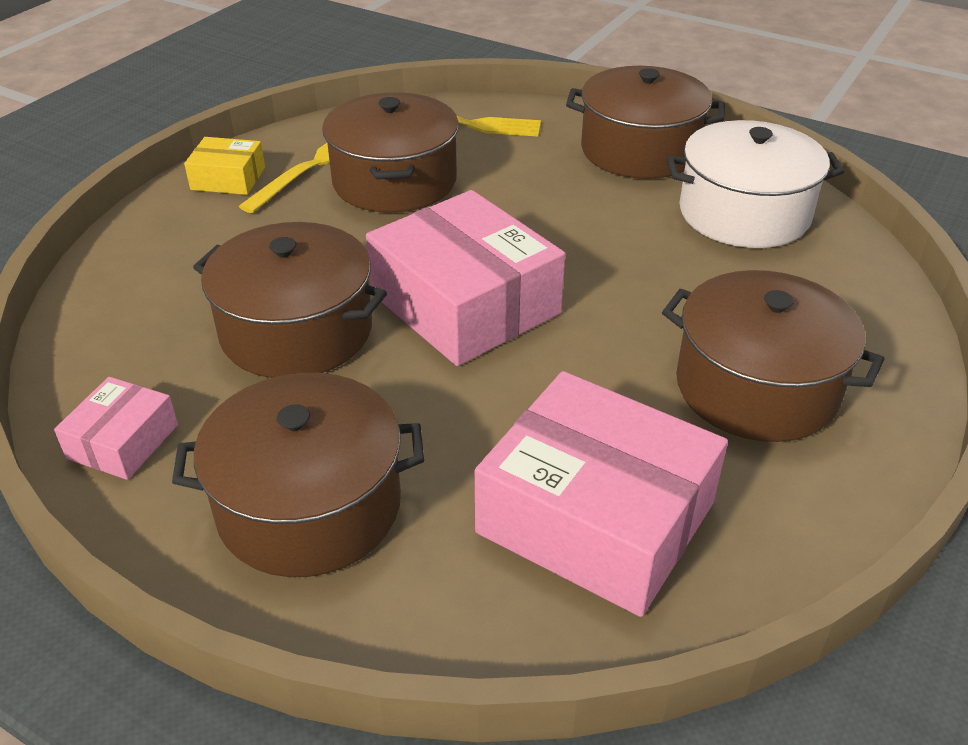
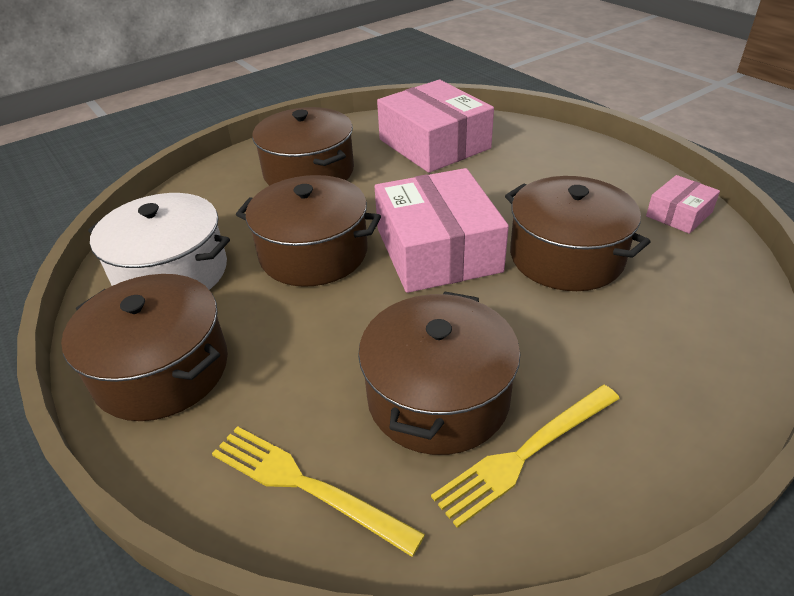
camera: 155 degrees left, 0 degrees up
(228, 178) = (636, 462): yellow box -> none
(309, 506) = (568, 169): brown pot -> brown pot (313, 253)

